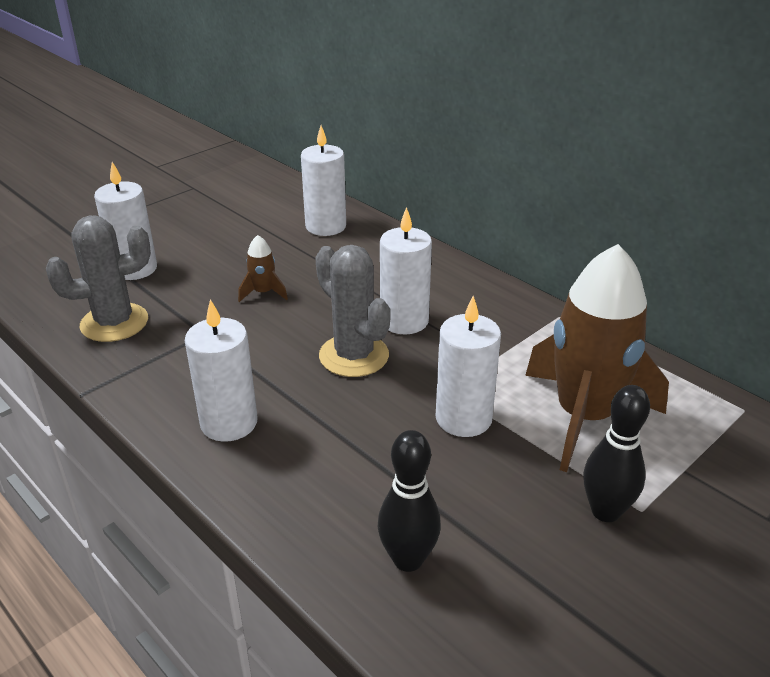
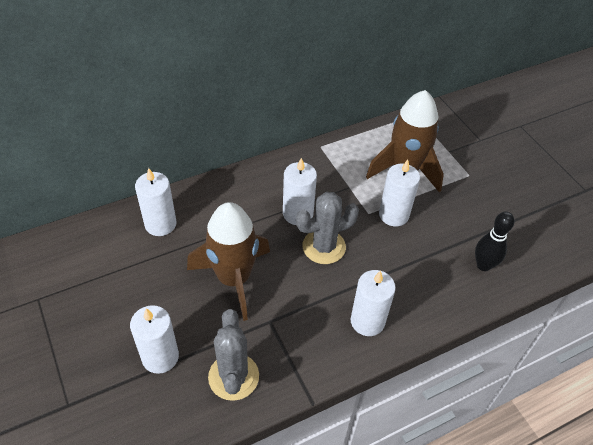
camera: 75 degrees left, 15 degrees up
(263, 293) = (234, 279): brown rocket -> brown rocket, size x2.46
(605, 511) = (467, 187): black bowling pin -> none

